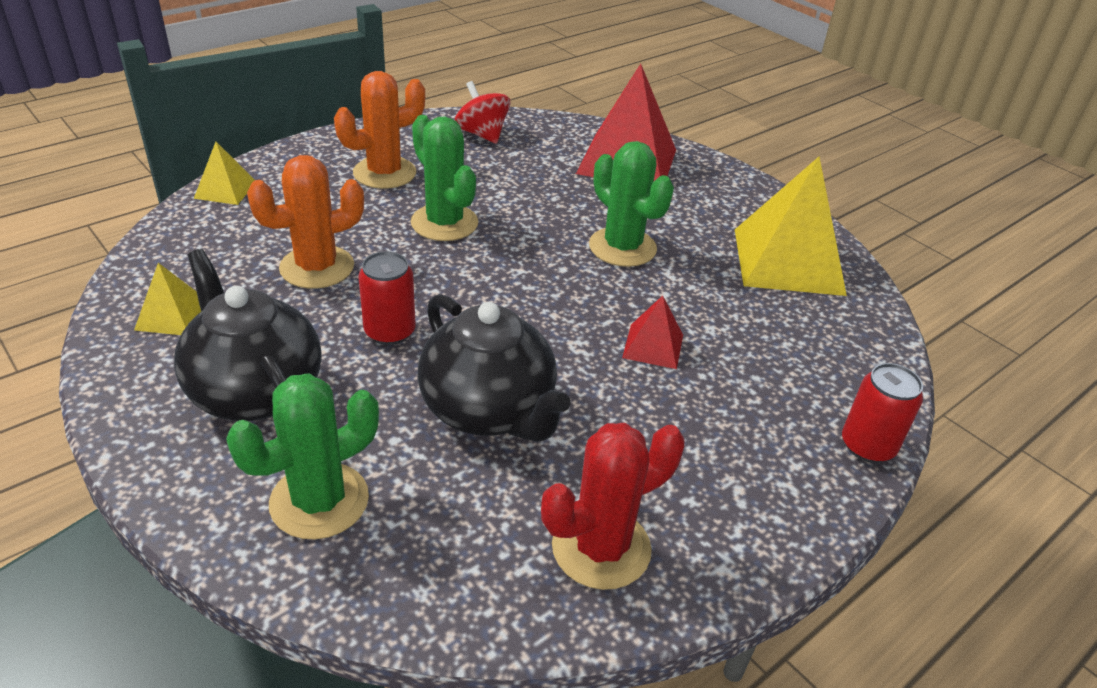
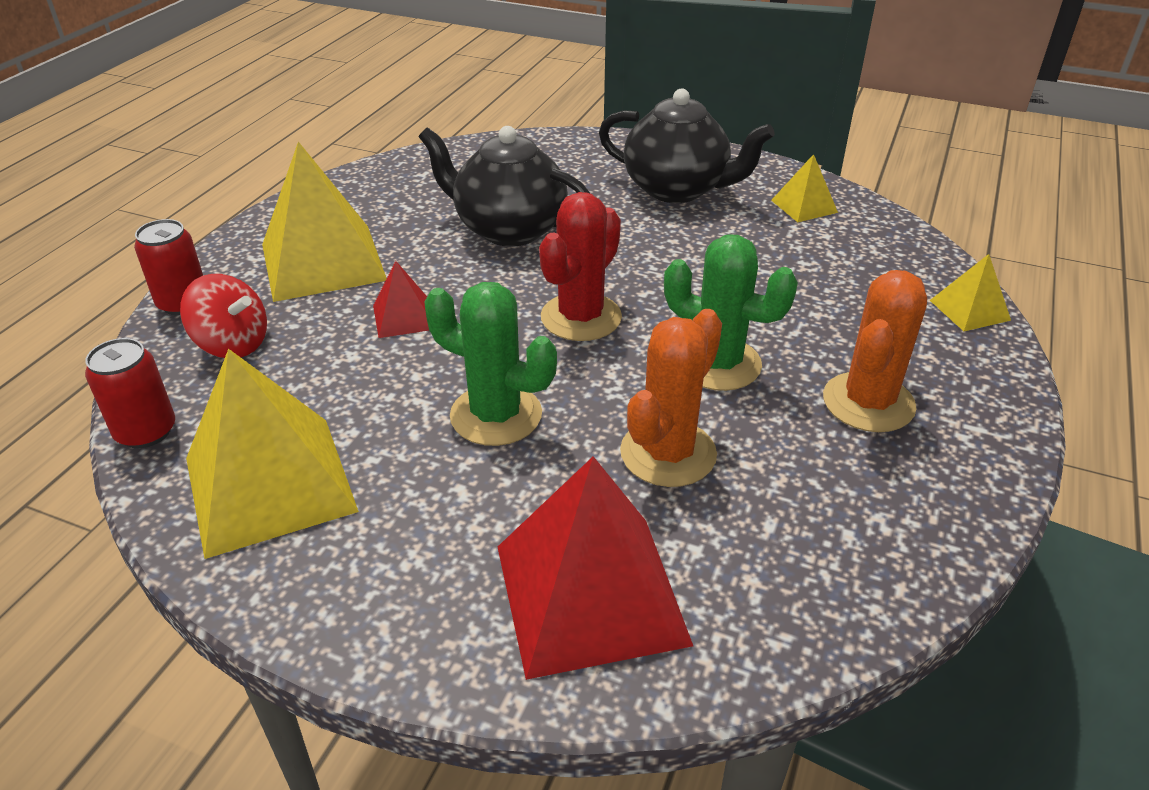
camera: 155 degrees right, 0 degrees up
(317, 267) = (765, 273): orange cactus -> orange cactus (668, 453)
(319, 501) = (567, 162): green cactus -> none
(390, 331) = (638, 250): red can -> red can (146, 431)
(482, 134) = (855, 543): red spinning top -> red spinning top (232, 344)
(601, 548) = (381, 192): red cactus -> red cactus (581, 317)
(712, 446) = (323, 262): none -> yellow pyramid

